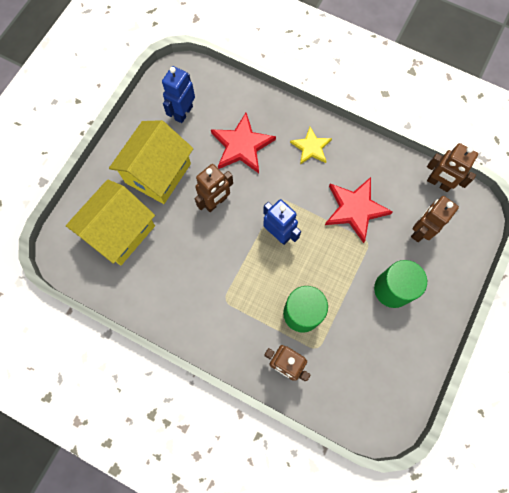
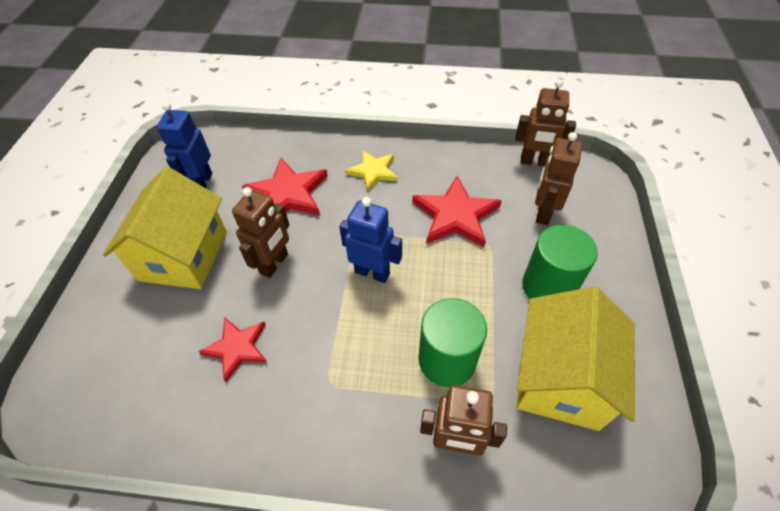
camera: 20 degrees left, 20 degrees down
(120, 231) = (142, 345): yellow house -> yellow house (560, 378)
(176, 255) = (237, 348): none -> red star

